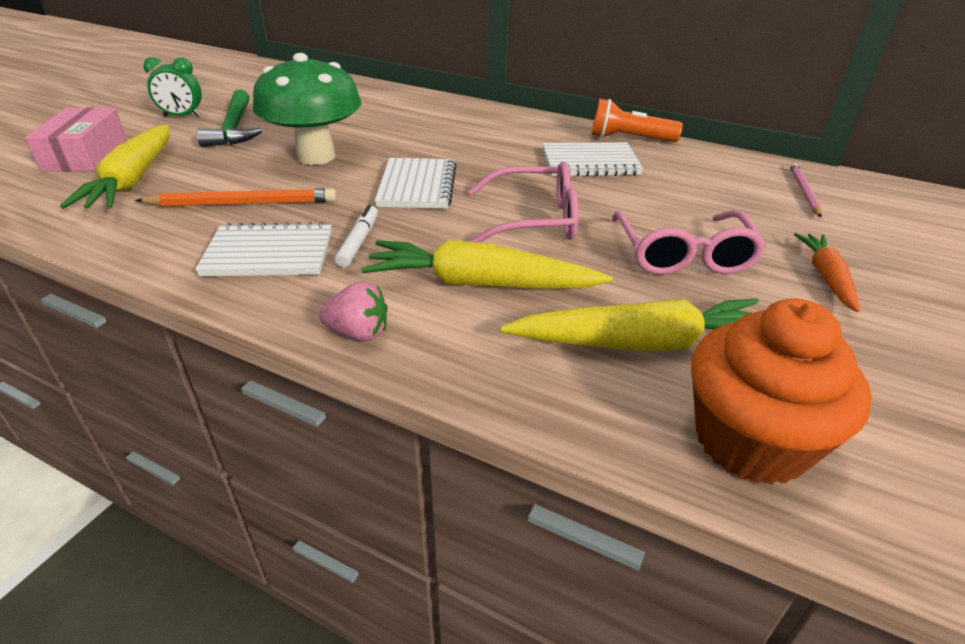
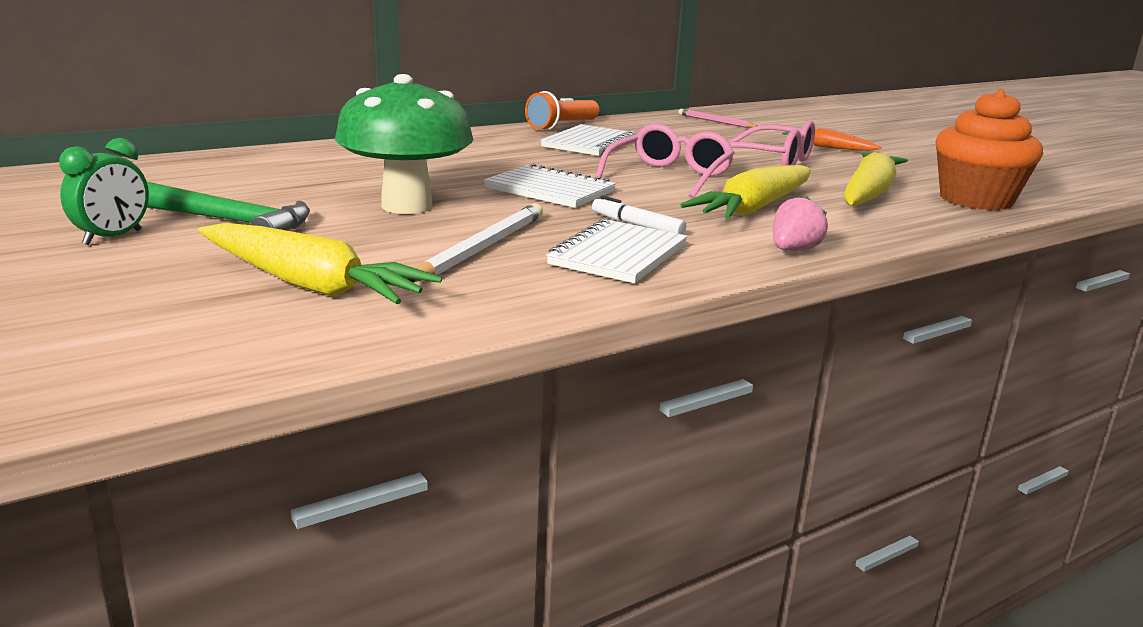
camera: 60 degrees left, 15 degrees down
(85, 155) = (146, 301): pink box -> none
(243, 203) = (481, 248): orange pencil -> white pencil

